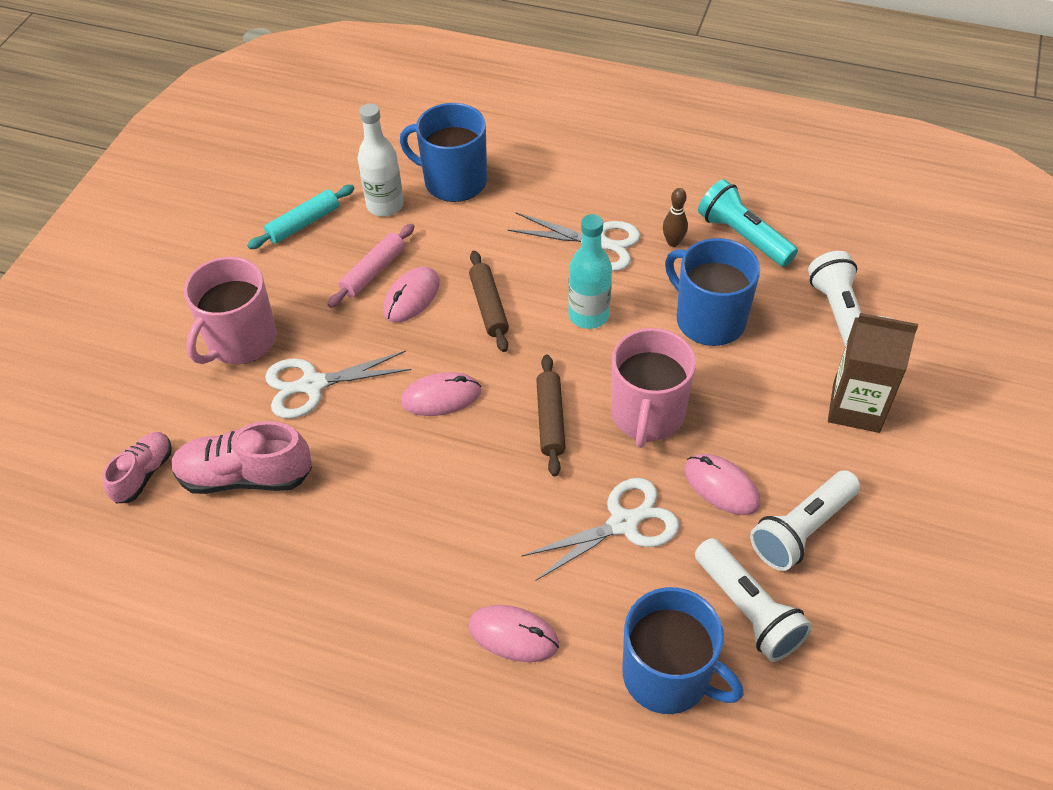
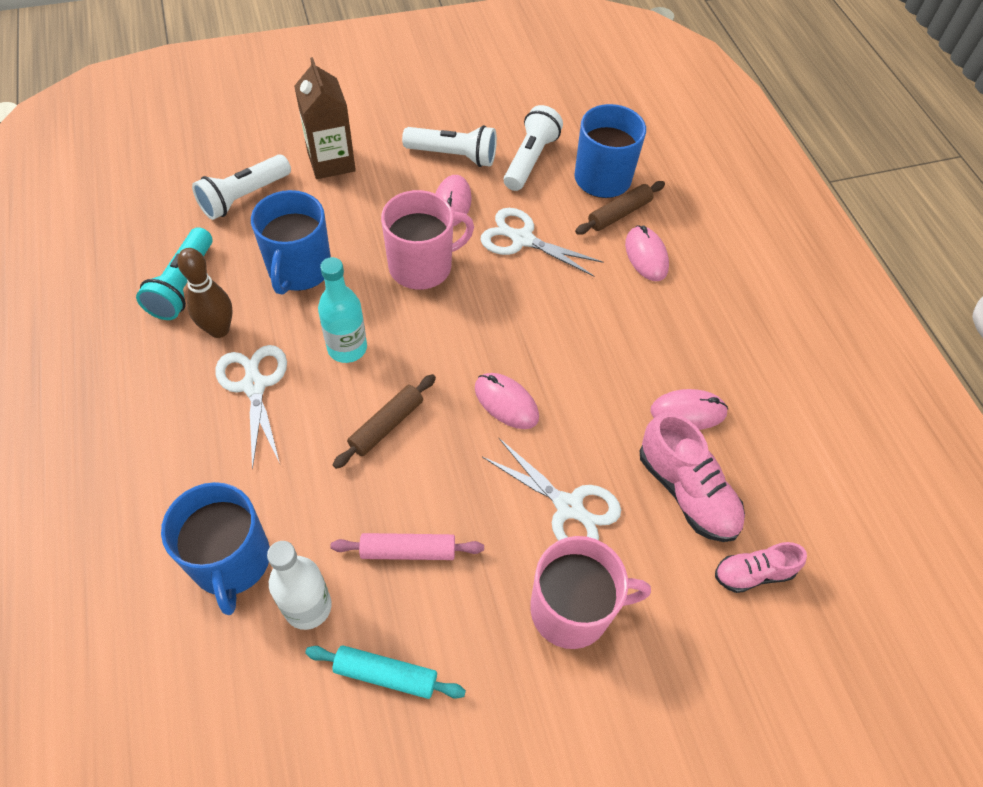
camera: 130 degrees left, 5 degrees up
(411, 297) = (417, 494): pink mouse -> pink mouse (688, 412)
(550, 420) = (471, 320): brown rolling pin -> brown rolling pin (619, 214)
(673, 242) = (219, 329): brown bowling pin -> brown bowling pin, size x1.62

